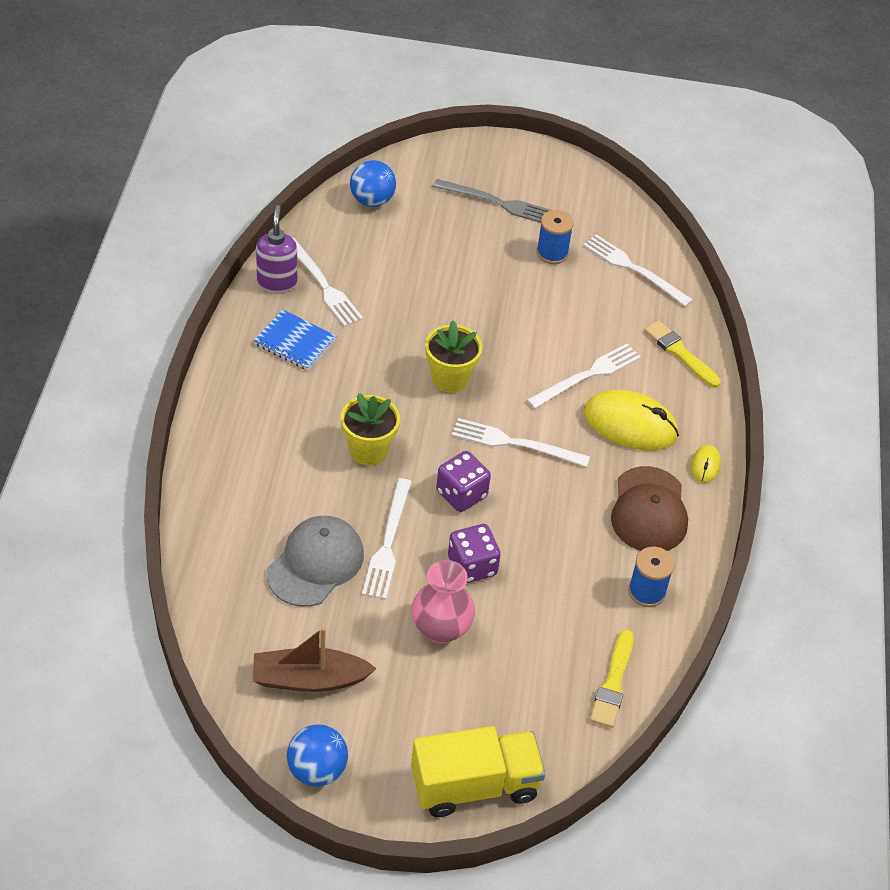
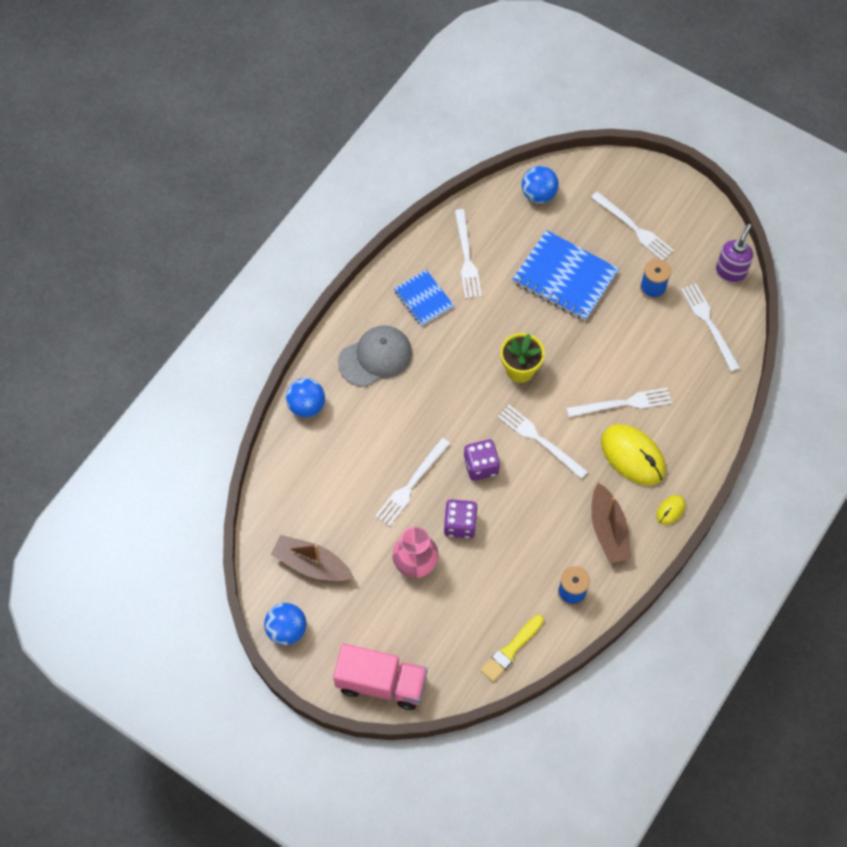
camera: 30 degrees right, 15 degrees up
(208, 501) = (306, 406): none -> blue ball
(277, 282) = (434, 243): purple soap dispenser -> purple soap dispenser (730, 271)
(315, 563) = (355, 481): grey cap -> grey cap (375, 357)
(368, 450) = (433, 407): yellow flower pot -> none
(448, 271) = (565, 277): none -> blue notebook
(474, 785) = (381, 683): yellow truck -> pink truck
(497, 203) = (634, 228): grey fork -> white fork
(649, 510) = (608, 530): brown cap -> brown boat
(680, 353) = (704, 410): yellow brush -> none

